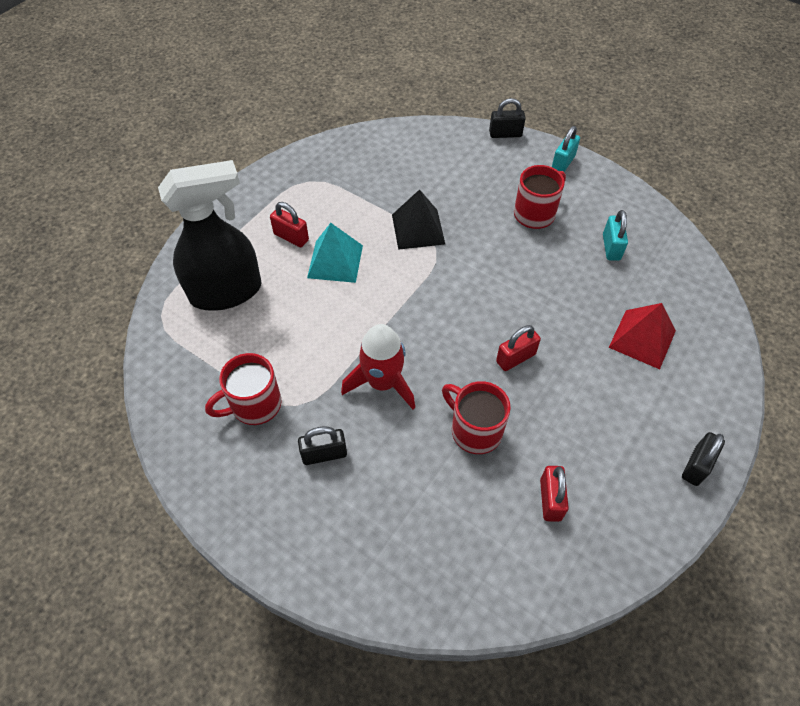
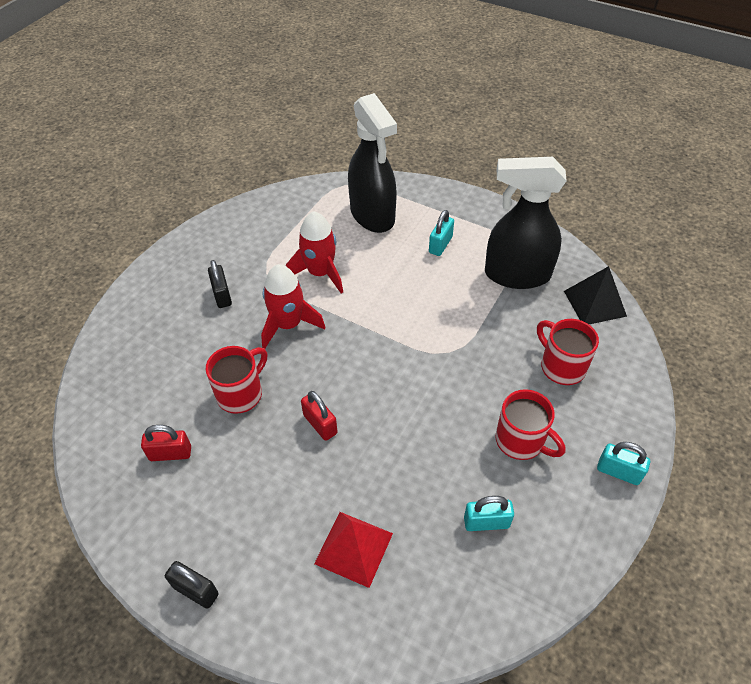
camera: 85 degrees right, 5 degrees down
(254, 405) = (265, 249): red mug -> red mug (561, 366)
(291, 237) = (440, 245): red padlock -> turquoise padlock
(308, 348) = (320, 273): none -> red rocket
(335, 261) = (418, 278): turquoise pyramid -> none
(347, 186) = (516, 275): none -> black spray bottle
(418, 229) = (472, 335): black pyramid -> black pyramid (595, 303)
(505, 134) = (648, 408): black padlock -> none

